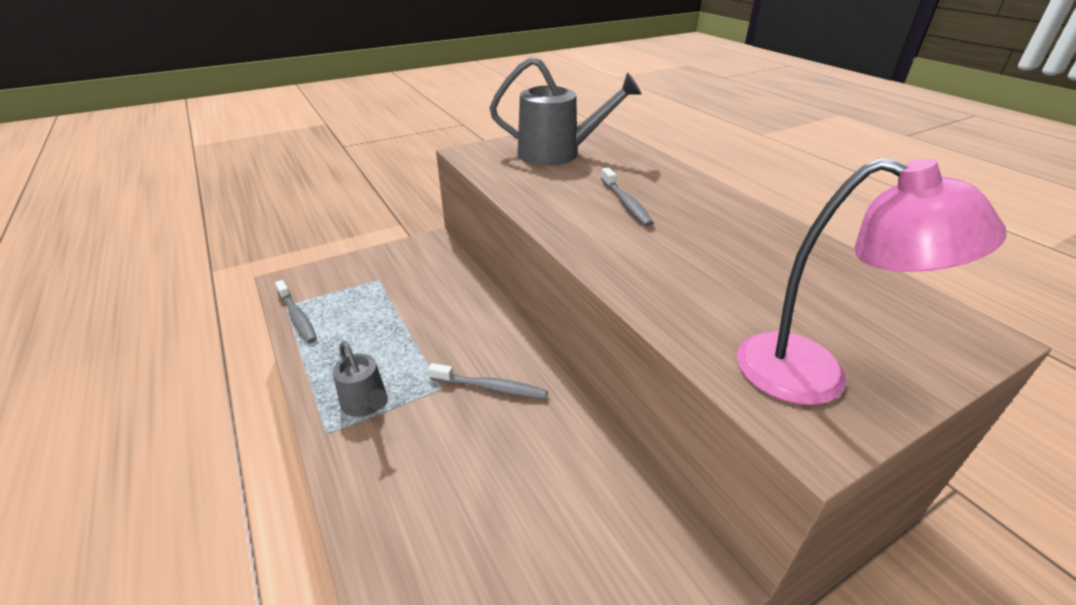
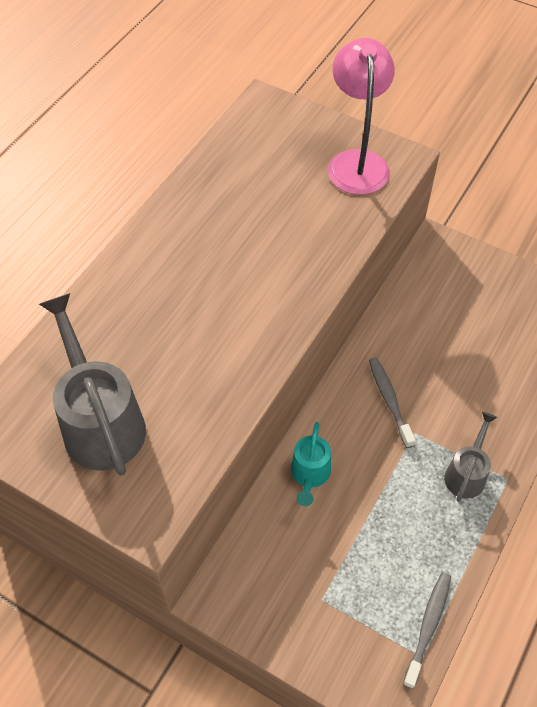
camera: 120 degrees left, 20 degrees up
(469, 308) = (310, 475): none -> turquoise watering can
(626, 203) = (196, 311): grey toothbrush -> none

